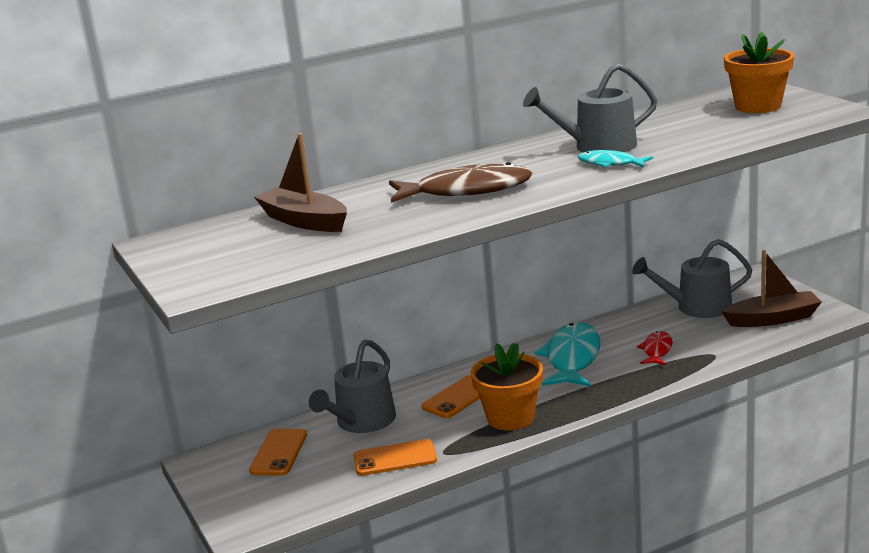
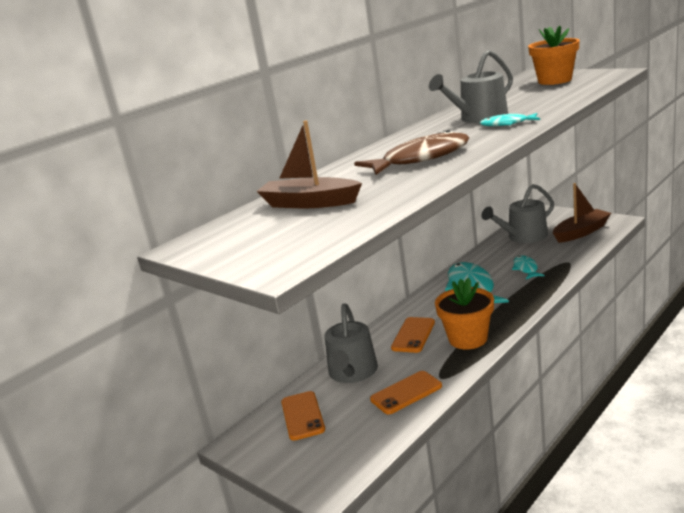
camera: 20 degrees left, 0 degrees up
(657, 350) = (526, 269): red fish -> turquoise fish

